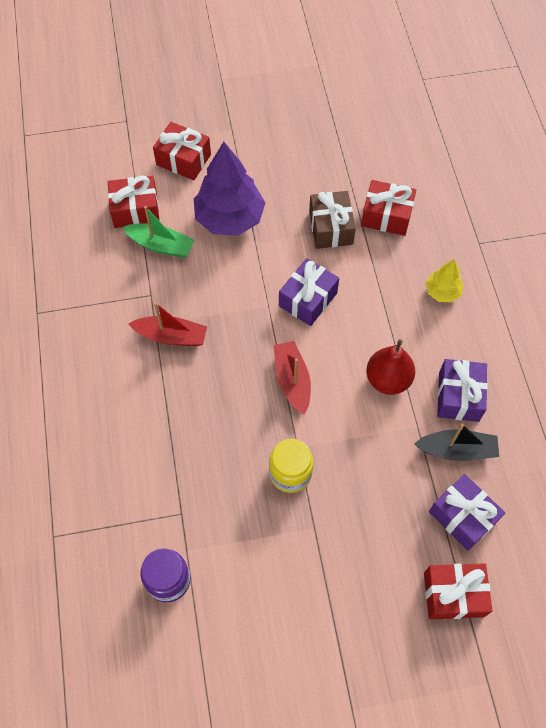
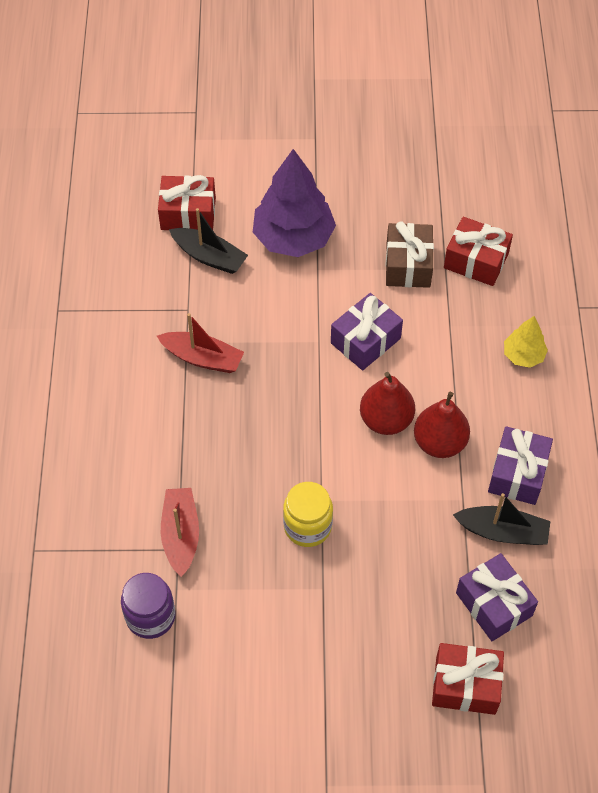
camera: 10 degrees right, 5 degrees down
(161, 245) = (209, 257): green boat -> black boat
(183, 160) = (253, 165): red gift -> none
(292, 380) = (330, 427): red boat -> red boat (181, 535)
(339, 367) = (386, 420): none -> red pear

